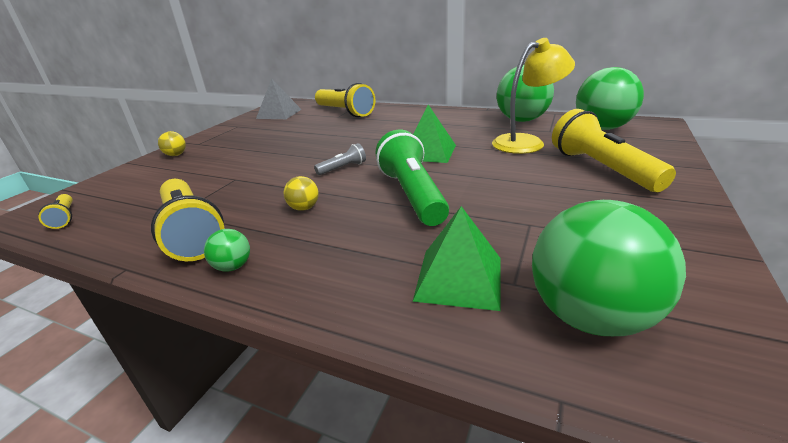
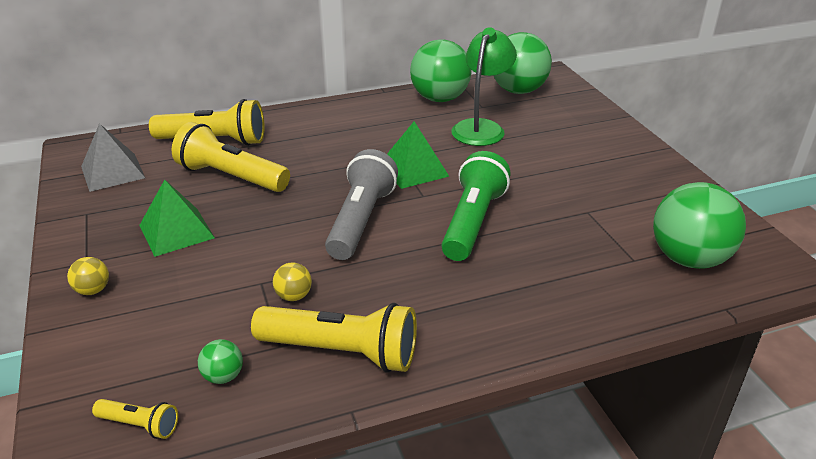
camera: 45 degrees left, 5 degrees up
(233, 266) = (443, 353): green ball -> green ball (223, 376)
(304, 208) = (403, 277): yellow ball -> yellow ball (294, 296)
(343, 168) = (361, 220): grey flashlight -> grey flashlight, size x2.11
(412, 195) = (472, 222): green flashlight -> green flashlight turned 75 degrees clockwise
(458, 278) = (602, 273): green pyramid -> green pyramid (176, 231)
(526, 142) = (481, 127): yellow lamp -> green lamp
(601, 168) = (570, 139): yellow flashlight -> yellow flashlight (231, 177)

